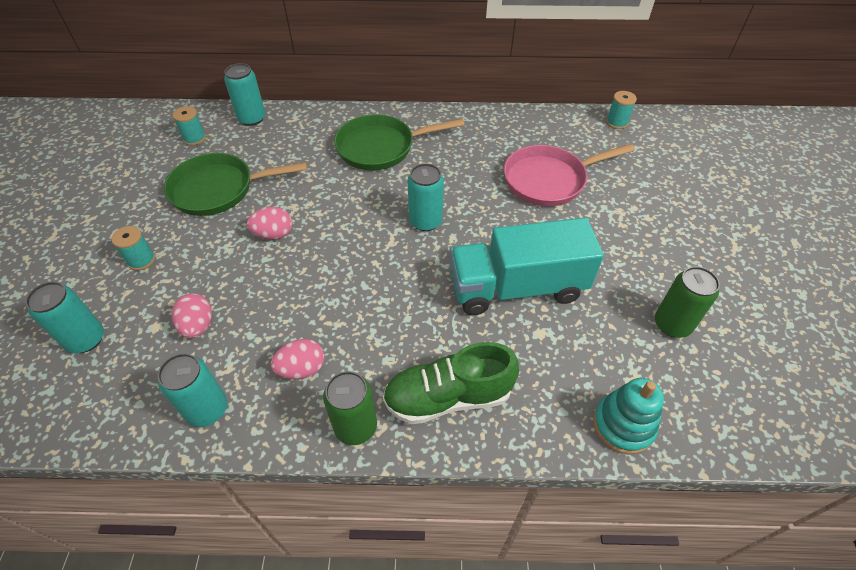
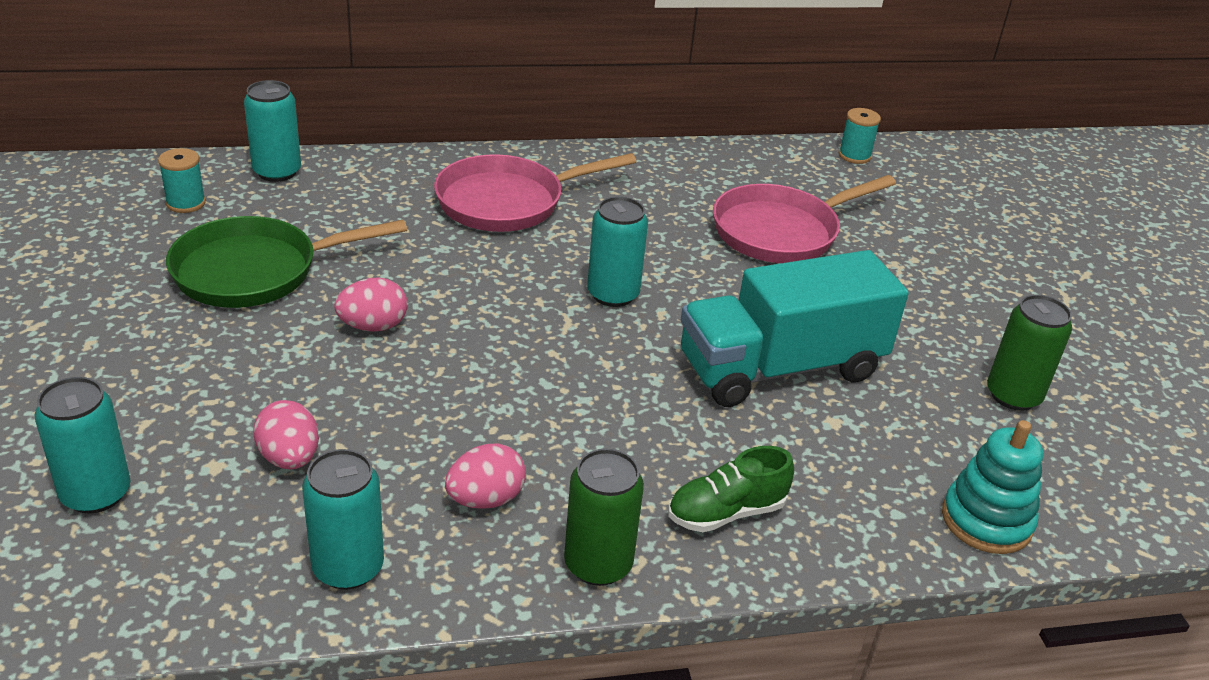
camera: 15 degrees left, 15 degrees down
(141, 260) = (155, 377): turquoise spool -> none
(380, 147) = (507, 202): green pan -> pink pan
(448, 397) = (726, 512): green shoe -> green shoe, size x0.64

